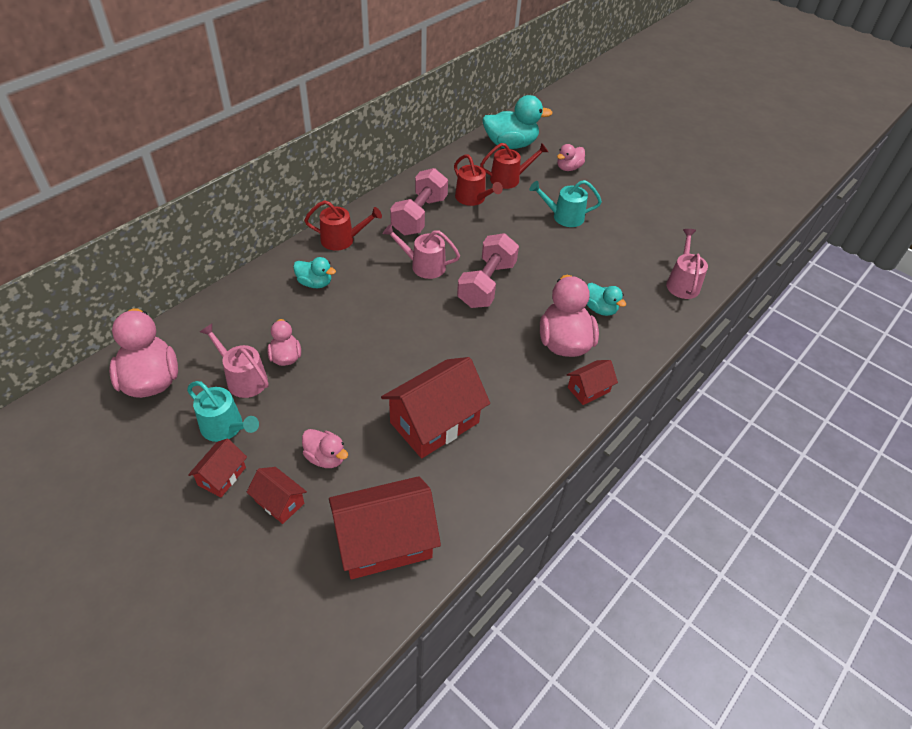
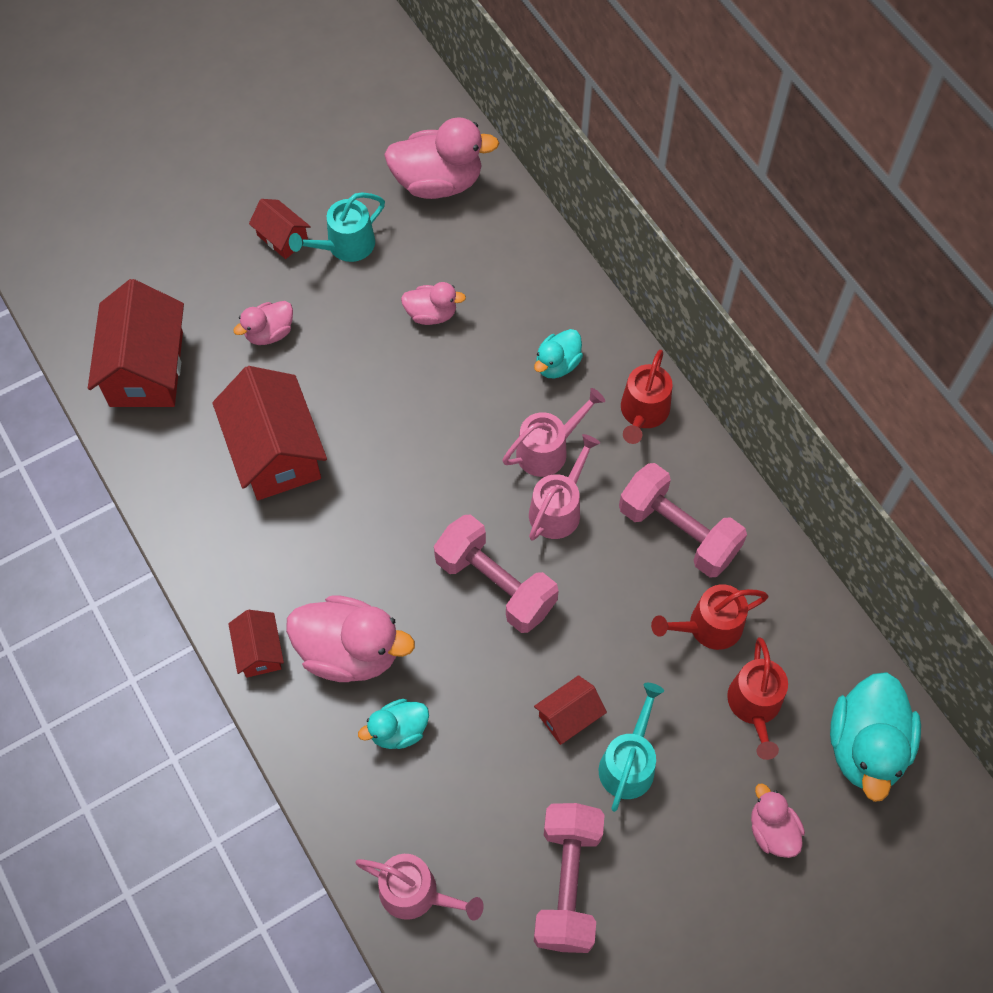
camera: 110 degrees right, 15 degrees up
(243, 378) = (411, 268): pink watering can -> pink watering can (548, 450)
(279, 502) = (230, 284): red house -> red house (569, 716)
(638, 229) = (567, 883): none -> pink dumbbell

